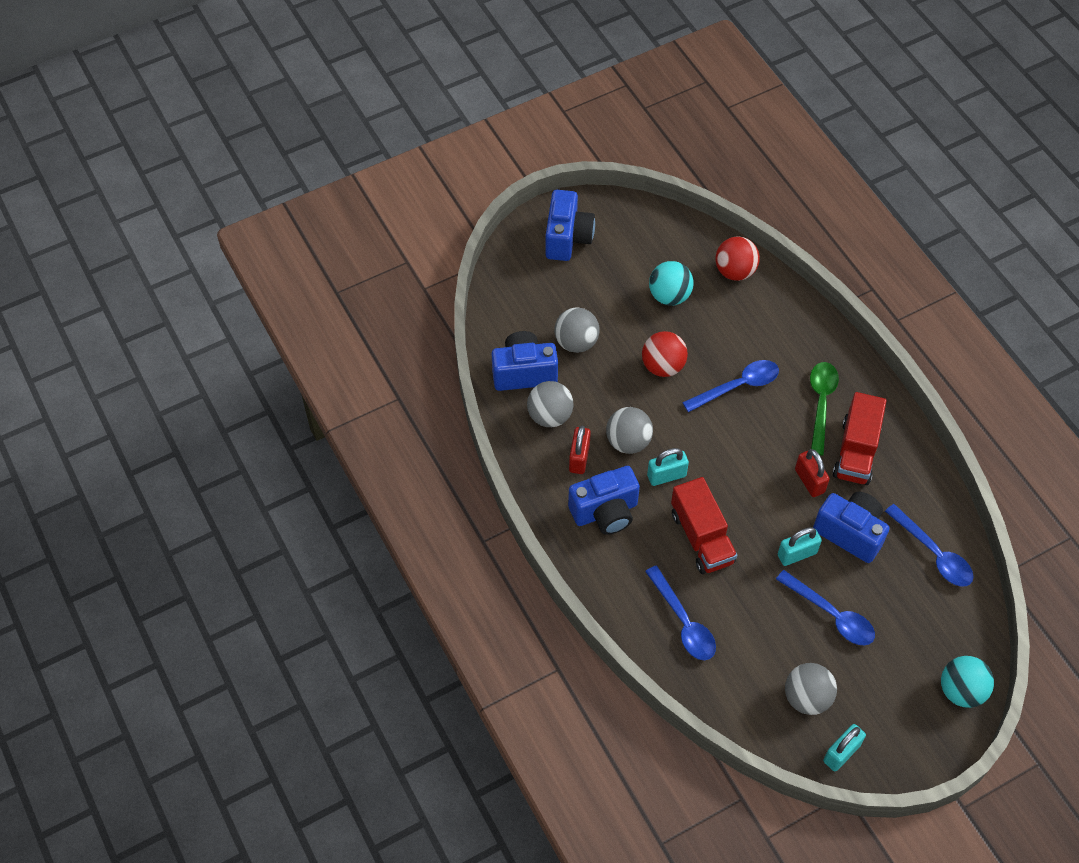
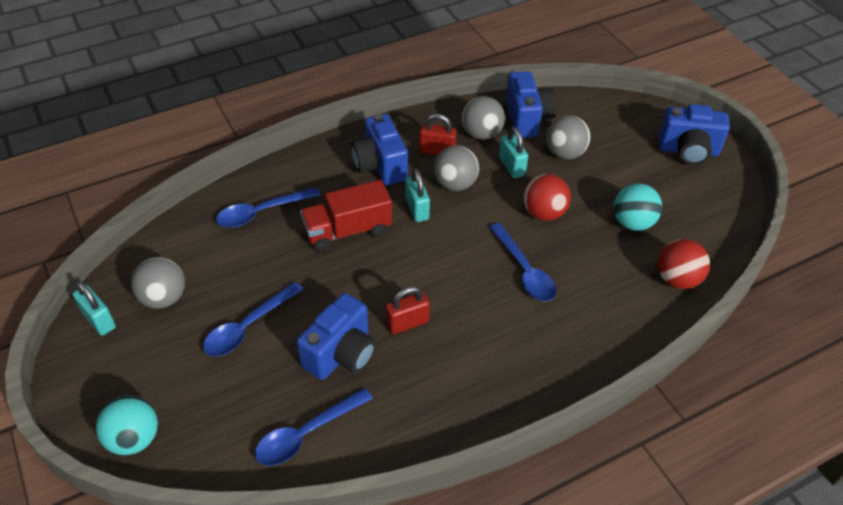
camera: 90 degrees right, 10 degrees down
(797, 554) = (321, 304): turquoise padlock -> turquoise padlock (511, 166)
(821, 403) = (507, 343): green spoon -> none
(856, 451) = (444, 370): red truck -> none

